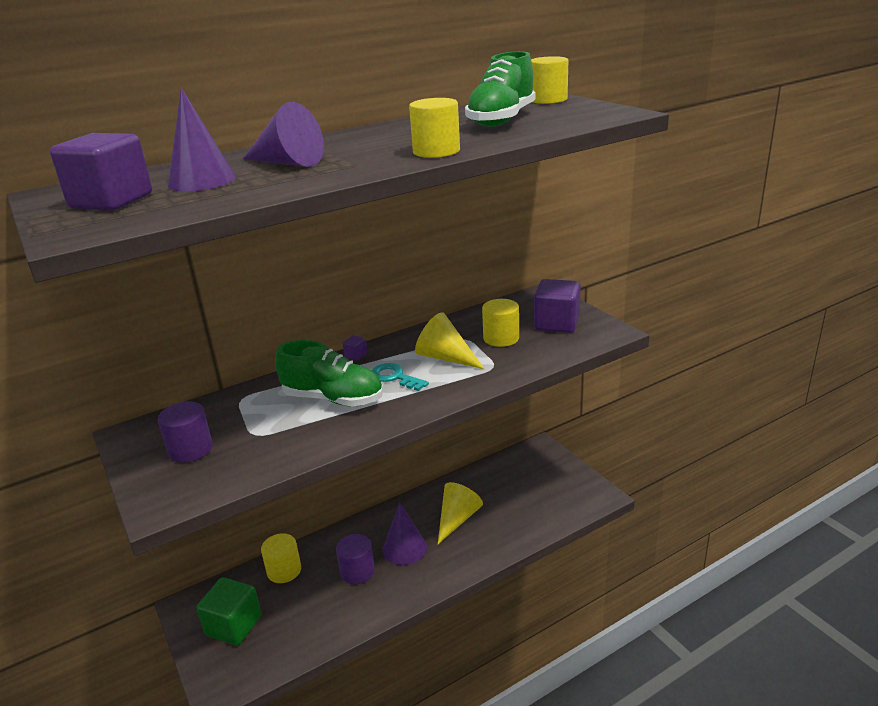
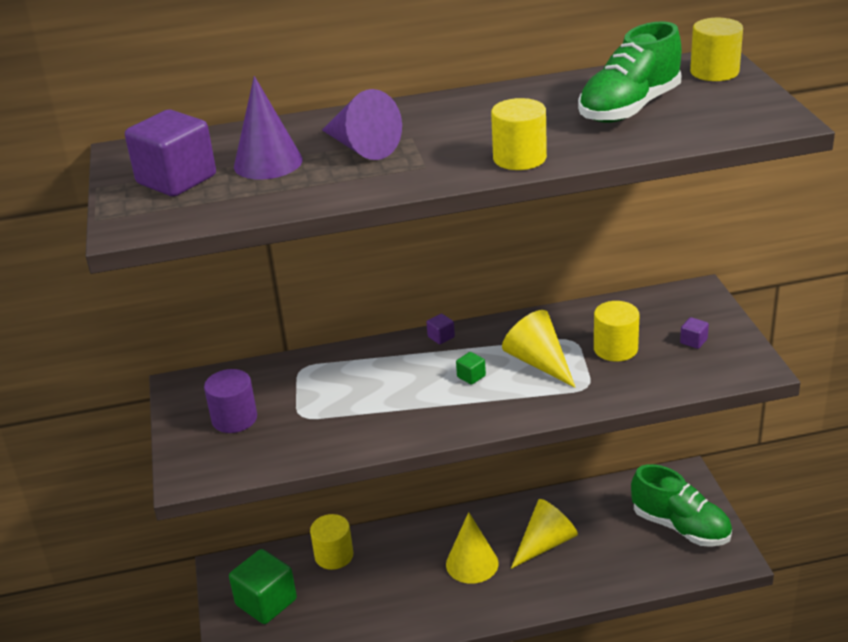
camera: 20 degrees right, 5 degrees up
(333, 399) = (395, 390): green shoe -> green shoe (680, 527)
(357, 571) = (411, 577): purple cylinder -> none
(395, 377) = (471, 376): turquoise key -> green cube
(404, 548) = (472, 563): purple cone -> yellow cone
(556, 323) = (693, 341): purple cube -> purple cube, size x0.42

